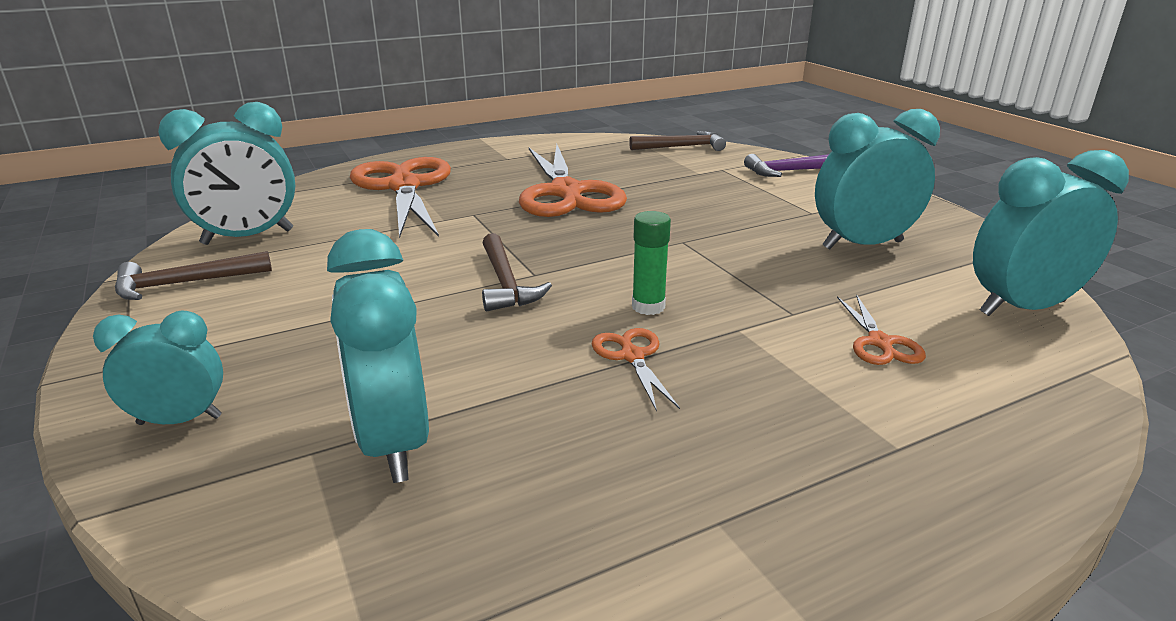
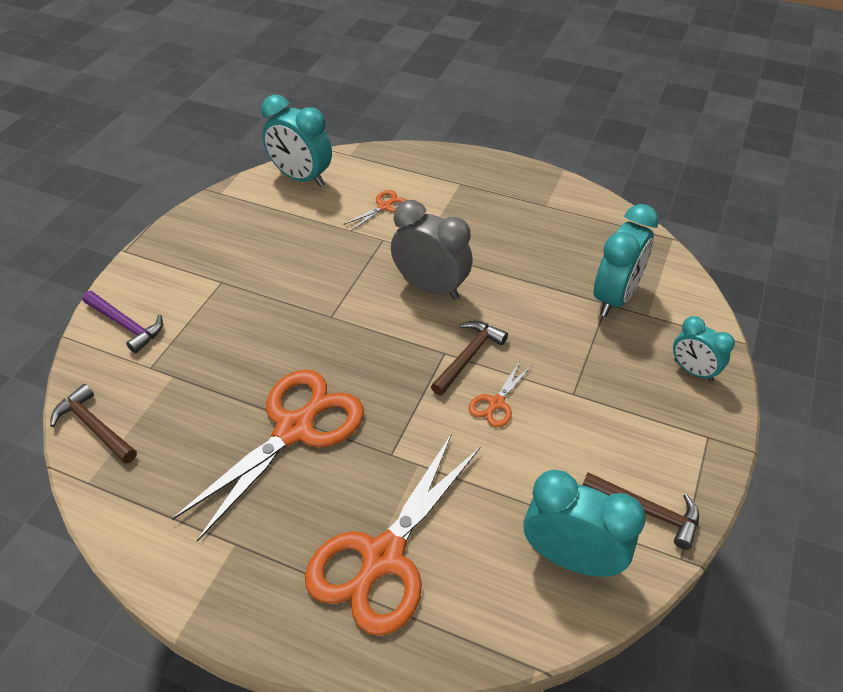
camera: 130 degrees left, 20 degrees up
(632, 356) = (481, 269): orange scissors -> orange scissors (496, 403)
(648, 307) = (430, 287): green glue stick -> grey clock
(862, 245) = (264, 244): turquoise clock -> none

